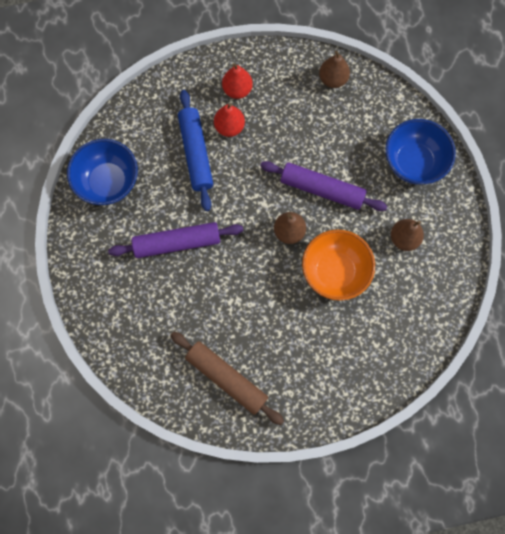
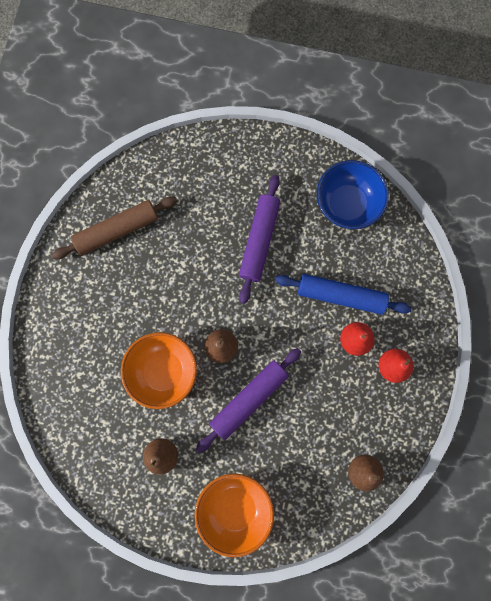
camera: 115 degrees right, 5 degrees up
(413, 162) = (235, 507): blue bowl -> orange bowl

